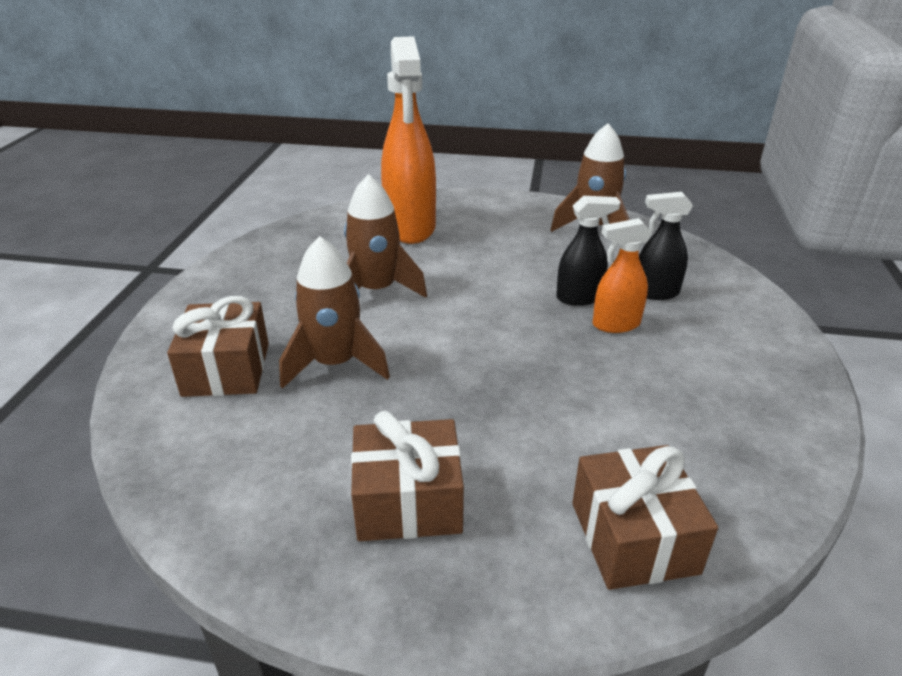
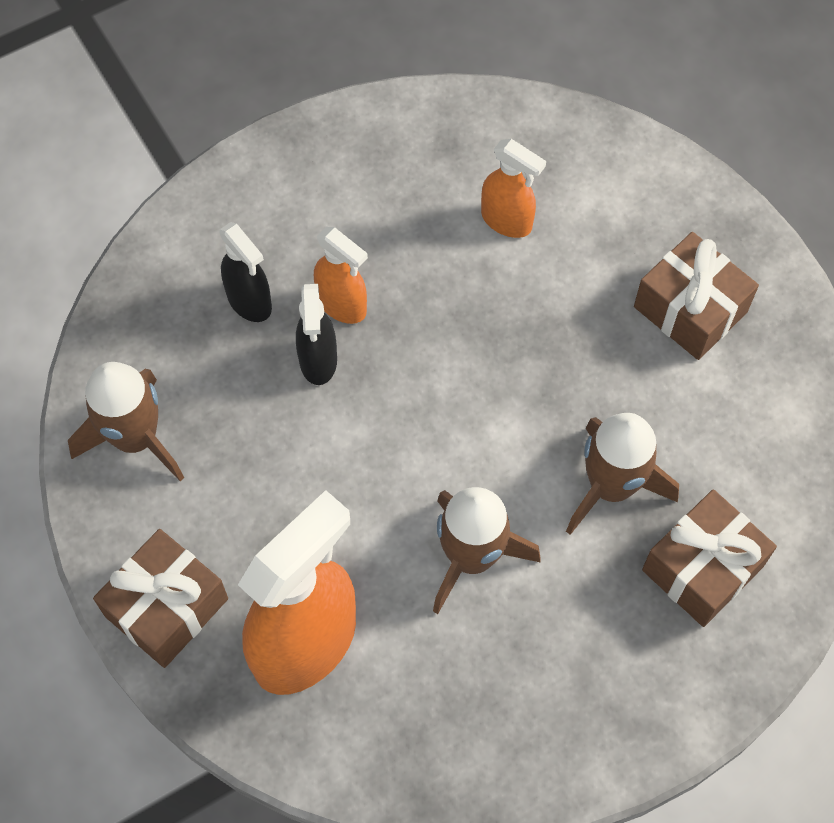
camera: 130 degrees left, 30 degrees up
(579, 298) = (318, 361): black spray bottle -> black spray bottle turned 135 degrees counterclockwise
(619, 441) = (507, 221): none -> orange spray bottle
(634, 537) = (592, 169): brown gift -> brown gift (166, 607)

